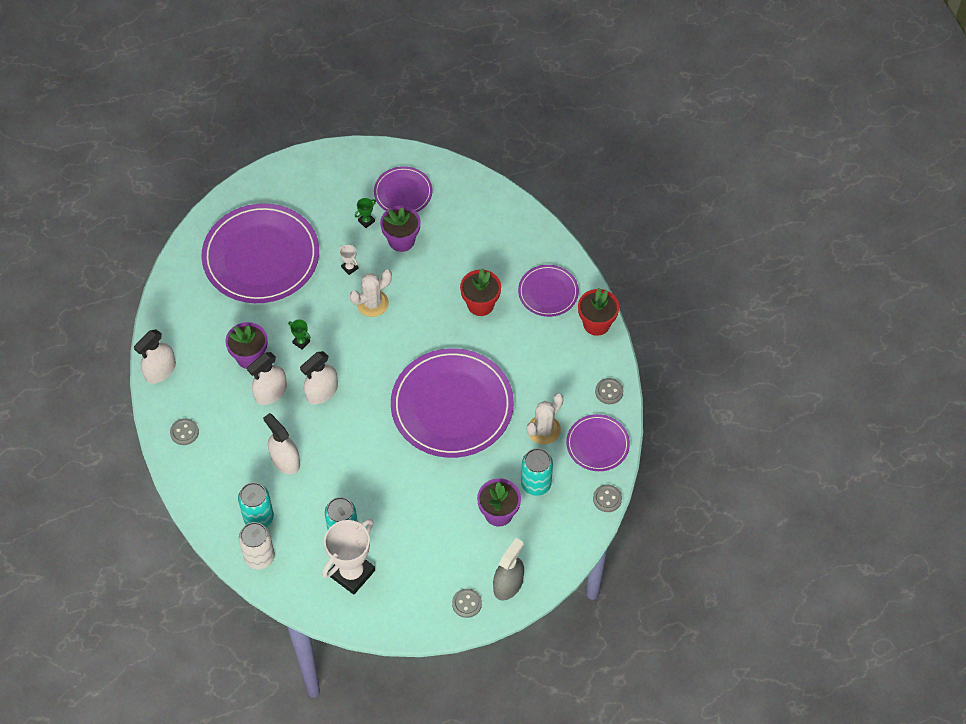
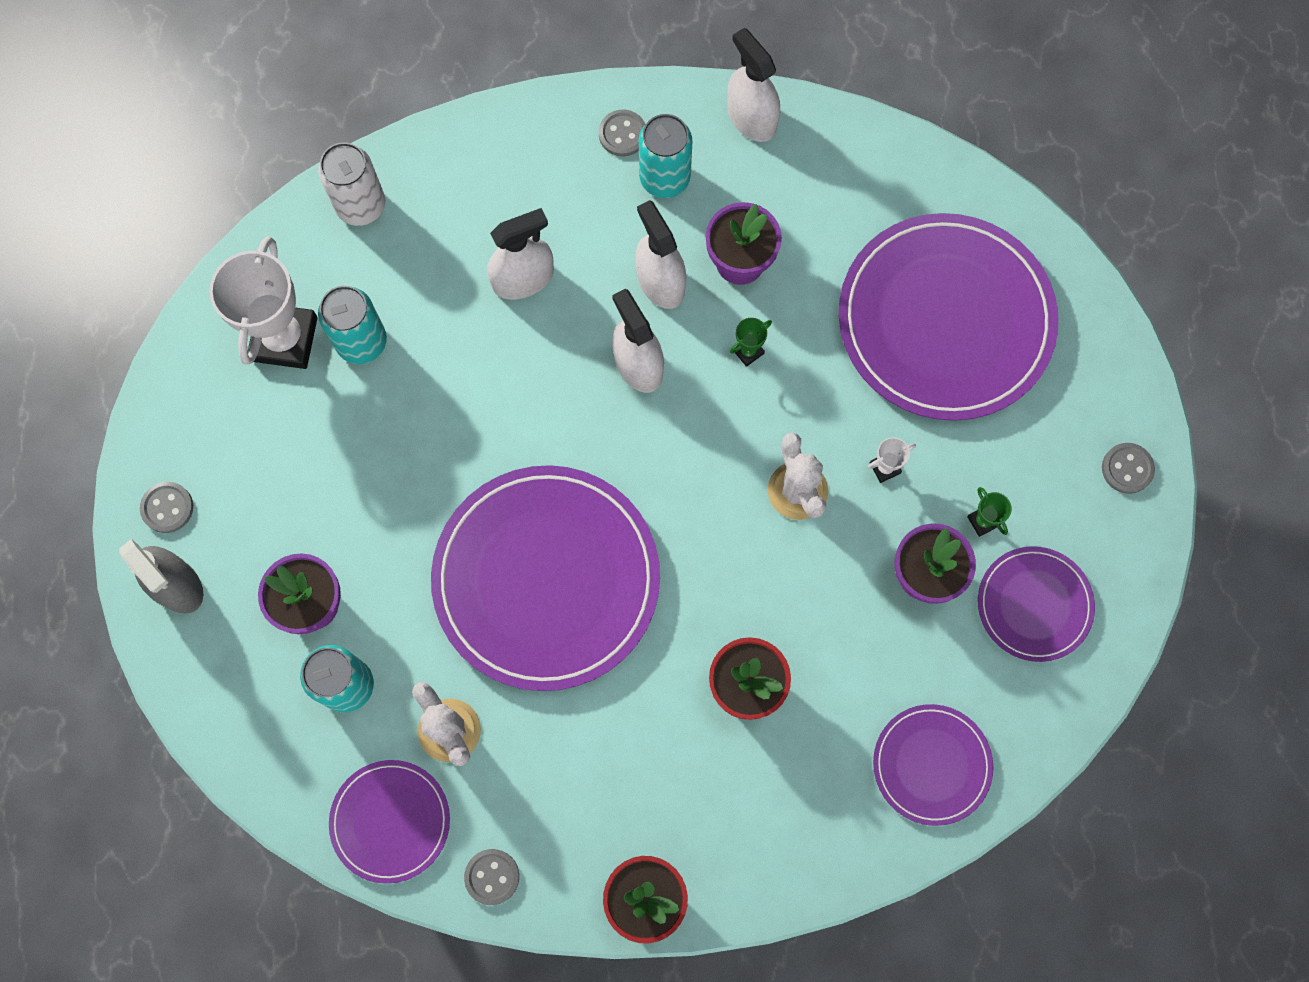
camera: 105 degrees right, 15 degrees up
(258, 518) = (430, 217): turquoise can -> turquoise can (664, 178)
(352, 573) = (284, 339): white trophy -> white trophy turned 45 degrees clockwise
(548, 292) = (740, 823): purple plate -> purple plate (931, 765)
(607, 499) = (277, 805): grey button -> grey button (1127, 469)

